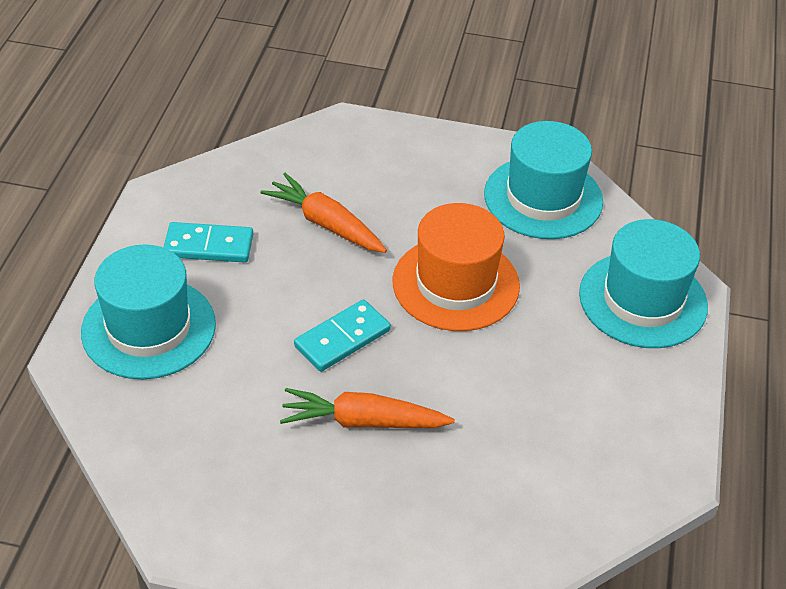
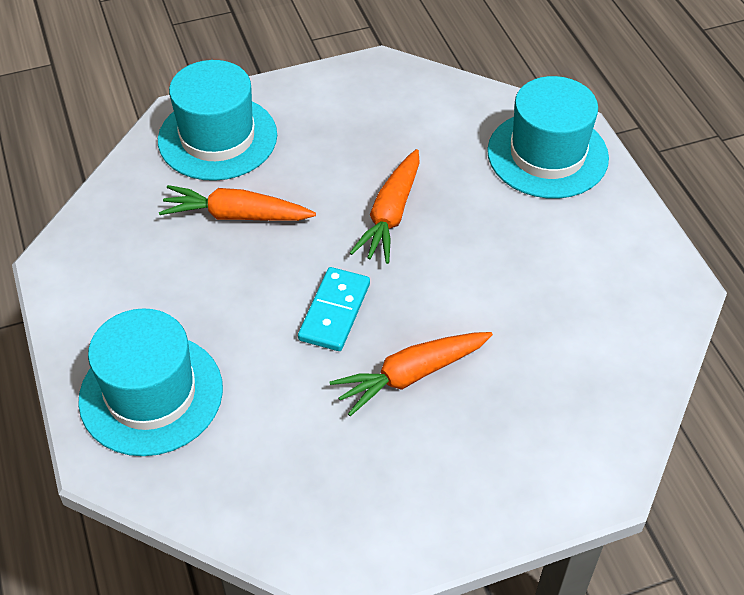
camera: 30 degrees left, 5 degrees up
(208, 246) = (144, 288): turquoise domino -> none
(455, 284) = (391, 214): orange hat -> orange carrot
(543, 198) = (402, 104): turquoise hat -> turquoise hat (217, 138)

